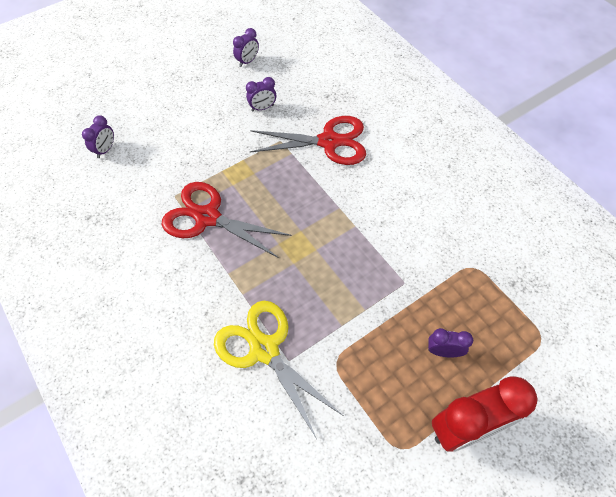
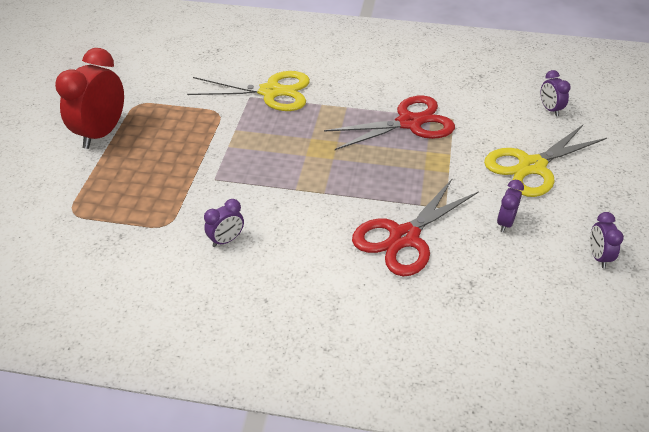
camera: 135 degrees right, 15 degrees down
(191, 124) = (532, 166): none -> yellow scissors
(443, 351) = (147, 159): purple clock -> purple clock (226, 240)

